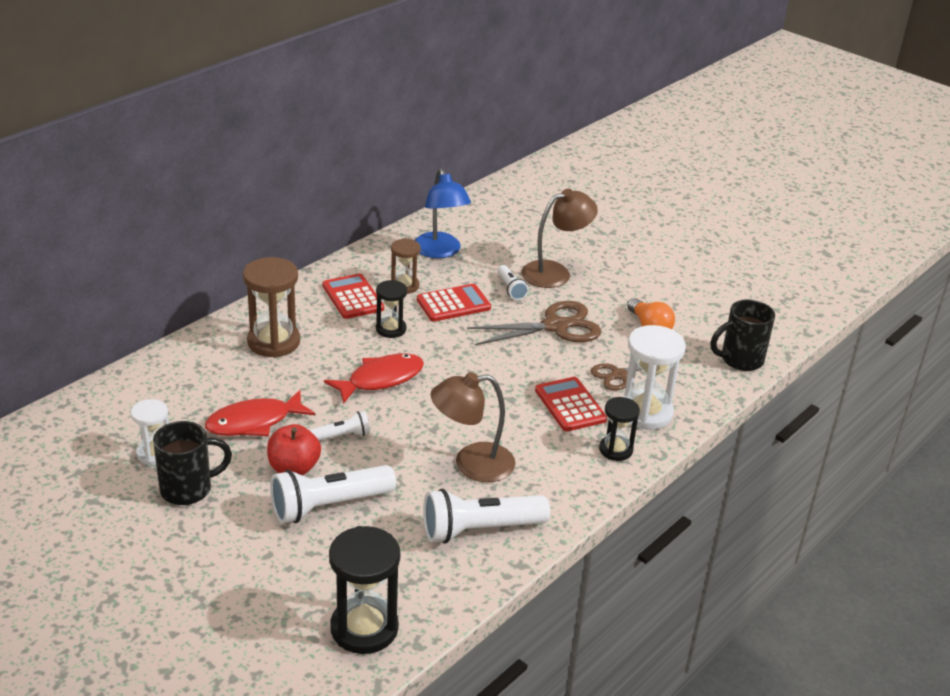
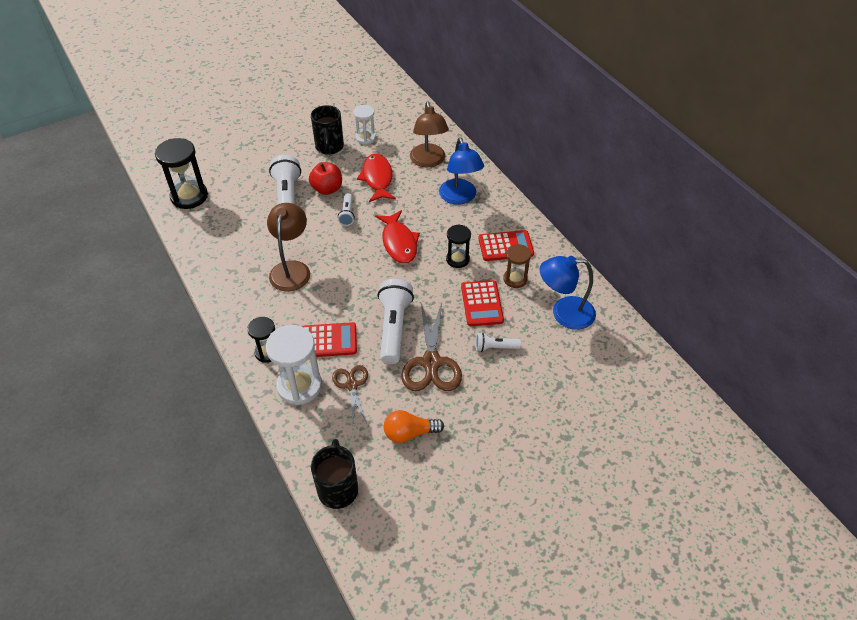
camera: 110 degrees right, 15 degrees up
(273, 342) = (460, 197): brown hourglass -> blue lamp
(479, 530) = (232, 258): white flashlight -> white flashlight (394, 328)
(555, 272) = (514, 388): brown lamp -> brown lamp (428, 161)

